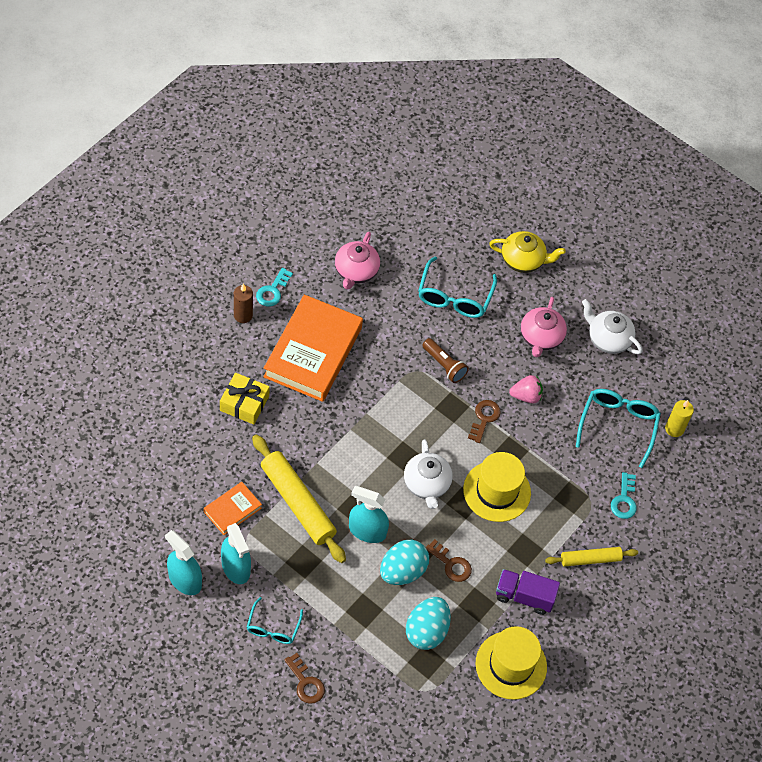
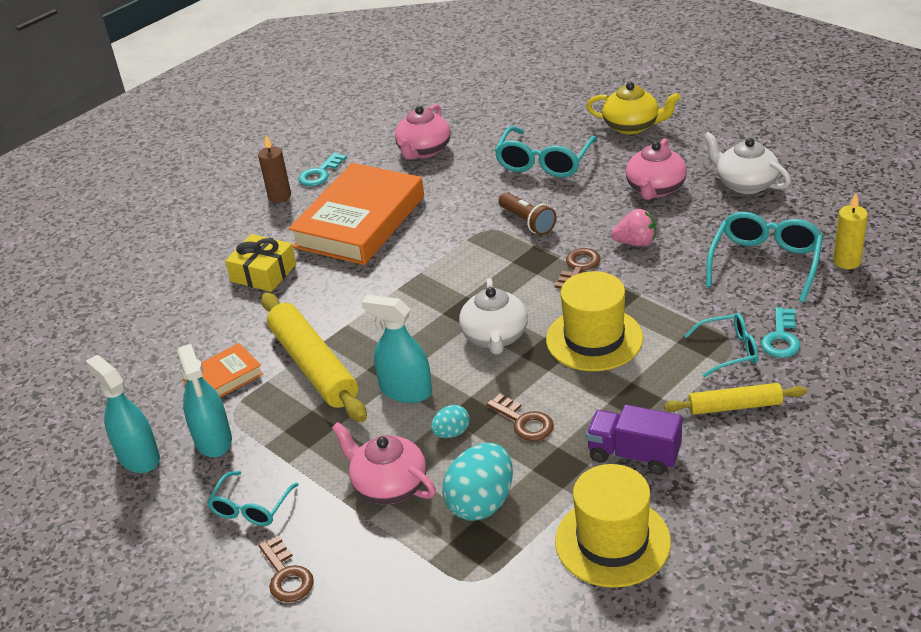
camera: 15 degrees right, 20 degrees down
(364, 614) = (389, 485): none -> pink teapot
(402, 571) = (451, 433): turquoise egg -> turquoise egg, size x0.52
(589, 509) = (729, 351): none -> turquoise glasses

